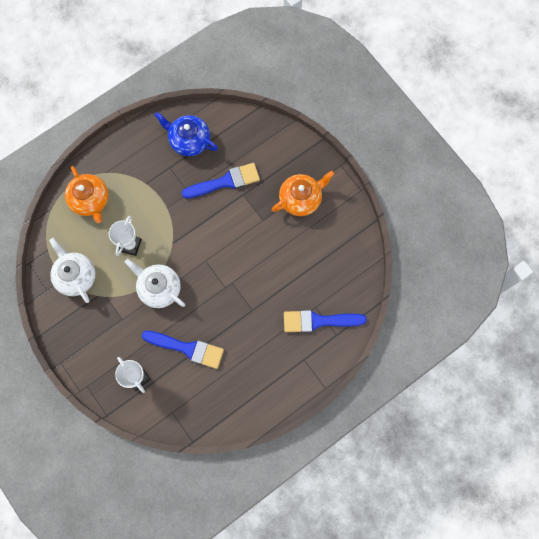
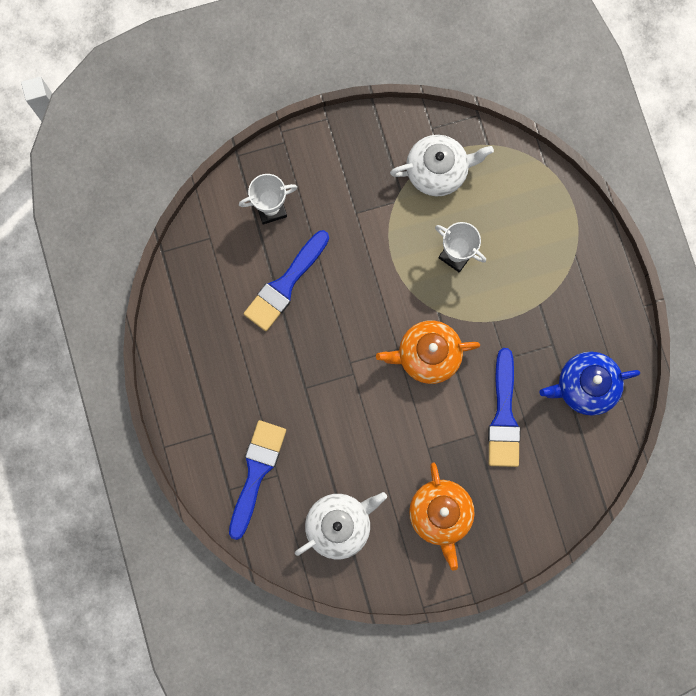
camera: 110 degrees right, 5 degrees up
(90, 200) = (540, 221): orange teapot -> orange teapot (427, 355)
(159, 288) = (381, 274): white teapot -> white teapot (339, 525)
(189, 140) = (585, 386): blue teapot -> blue teapot turned 150 degrees counterclockwise

